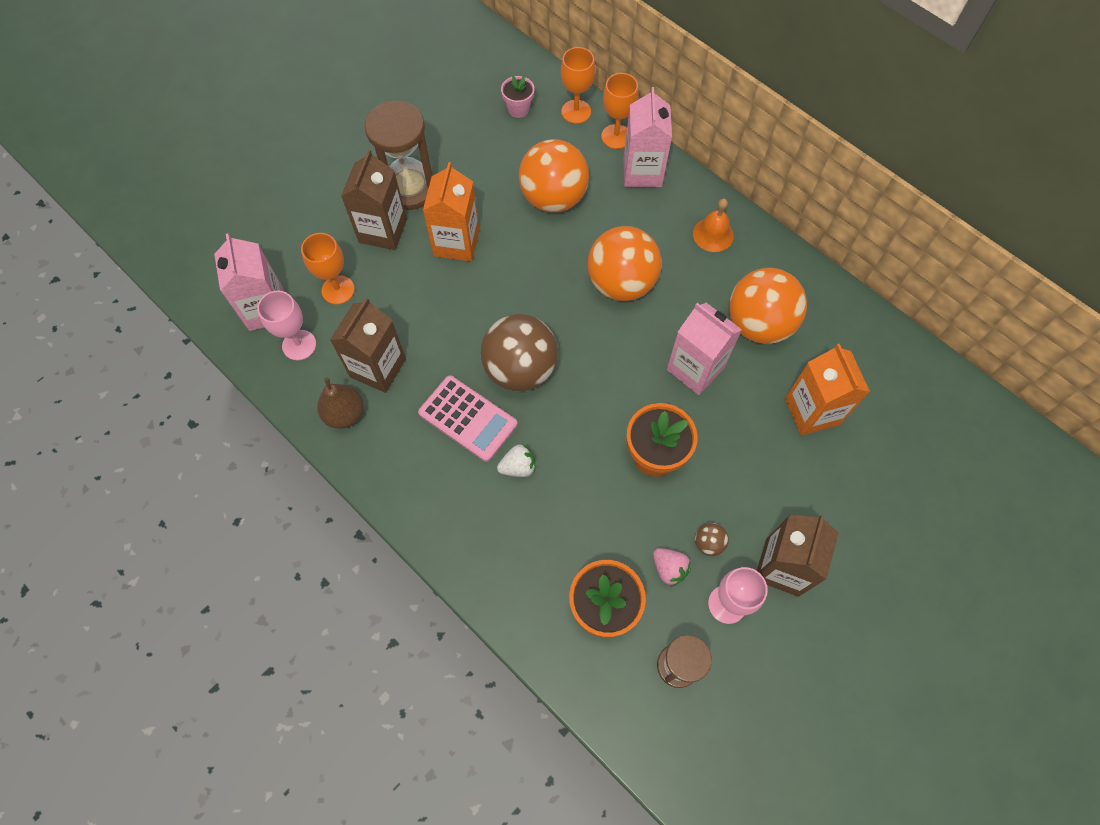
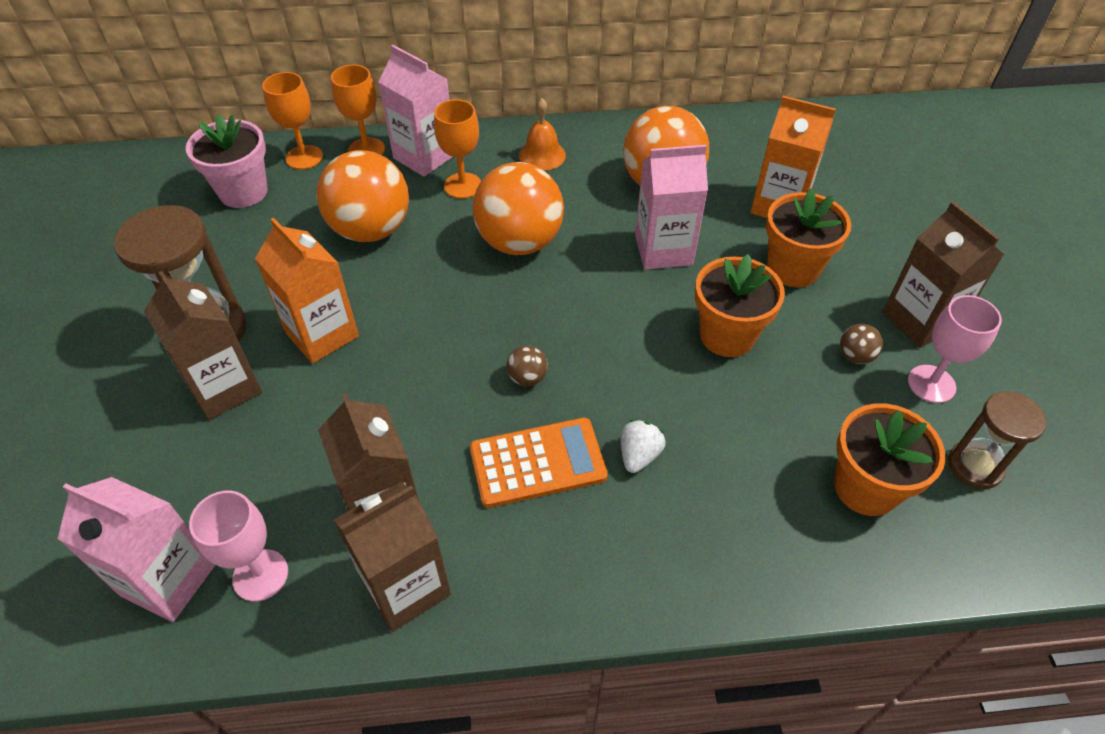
camera: 50 degrees left, 15 degrees down
(338, 290) = (240, 482): orange goblet -> orange goblet (462, 186)
(345, 414) = (405, 586): brown pear -> brown carton
(468, 418) = (537, 463): pink calculator -> orange calculator
(518, 109) = (243, 192): pink flower pot -> pink flower pot, size x1.69
(520, 369) = (527, 378): brown ball -> brown ball, size x0.40
(669, 569) = (860, 404): pink strawberry -> none
(755, 458) = (793, 268): none -> orange flower pot

